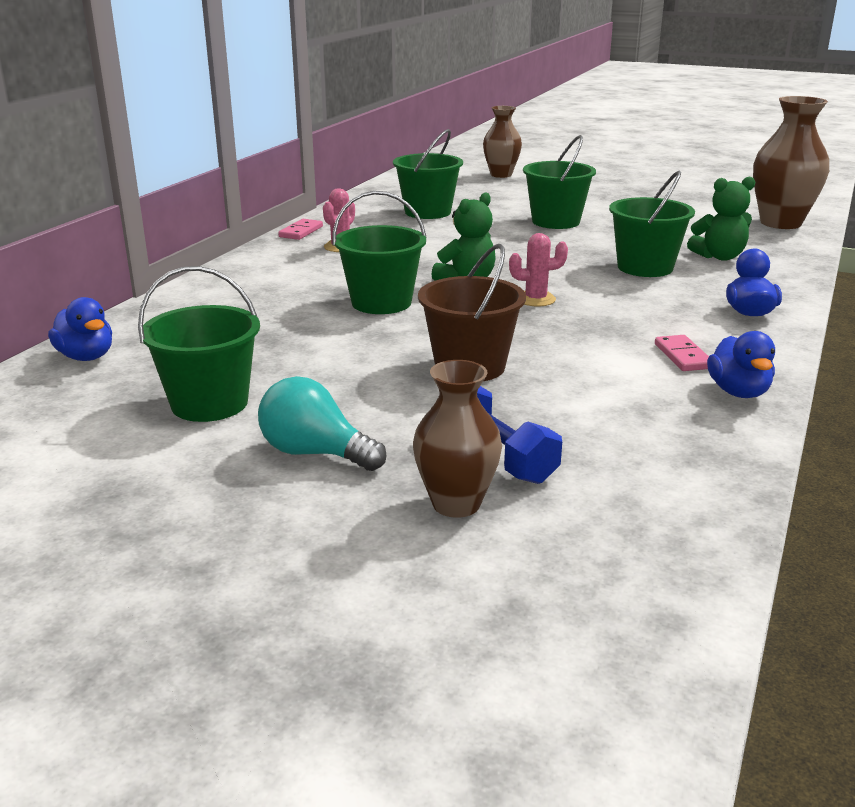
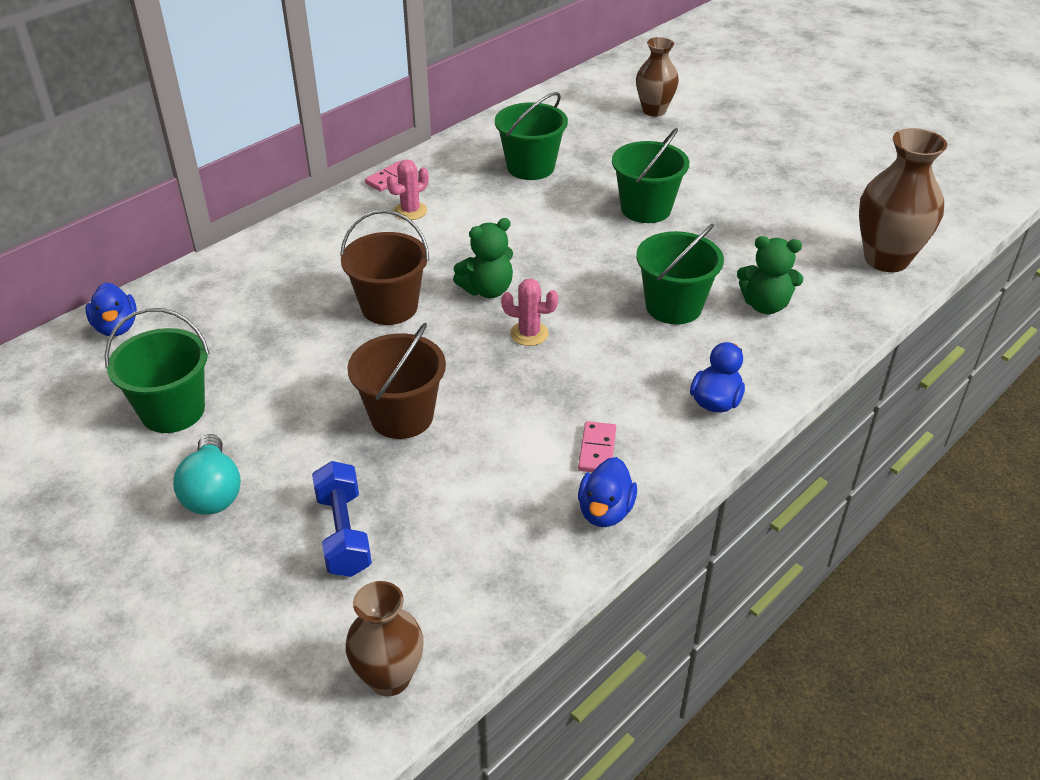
camera: 20 degrees right, 15 degrees up
(315, 453) = (213, 492): turquoise light bulb -> turquoise light bulb turned 150 degrees counterclockwise
(381, 303) = (389, 307): green bucket -> brown bucket
(456, 504) = (275, 578): brown vase -> brown vase (389, 678)

